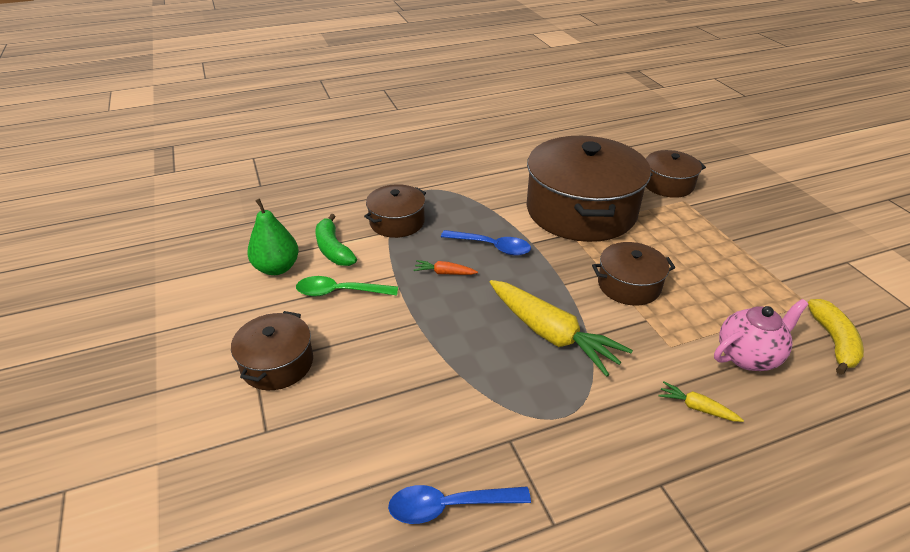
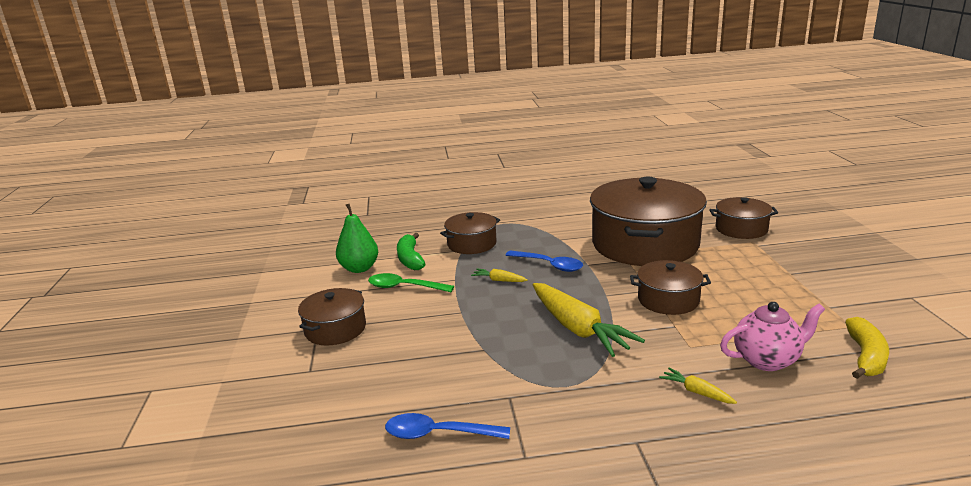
camera: 15 degrees right, 15 degrees down
(444, 273) = (499, 280): orange carrot -> yellow carrot

